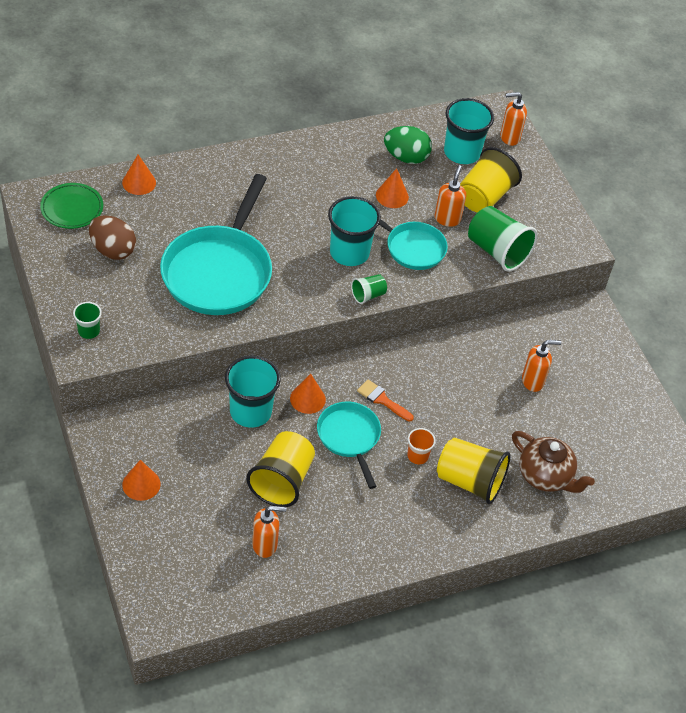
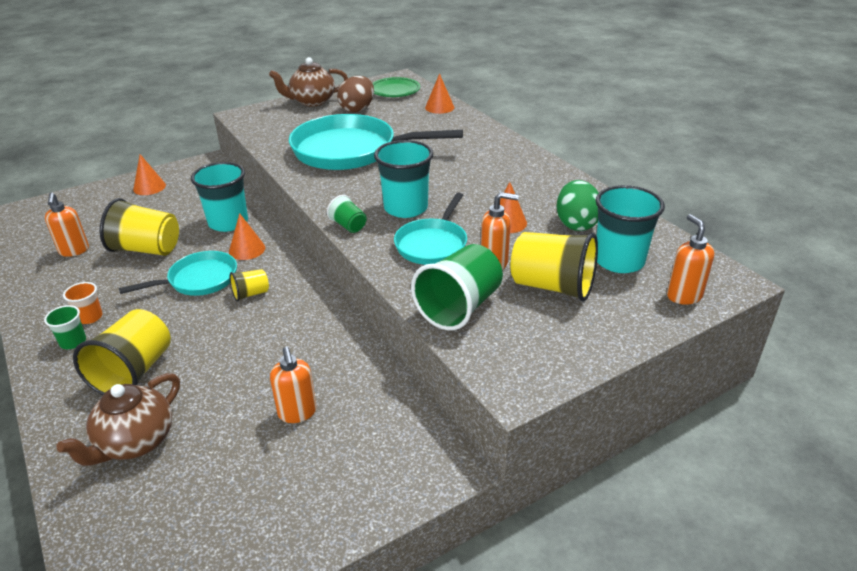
camera: 85 degrees right, 15 degrees down
(69, 287) = (312, 101): none -> brown teapot
(89, 331) = (268, 114): green cup -> green cup (73, 342)
(382, 400) = (251, 294): orange brush -> yellow cup
(417, 456) = (173, 328): orange cup -> orange cup (90, 317)

